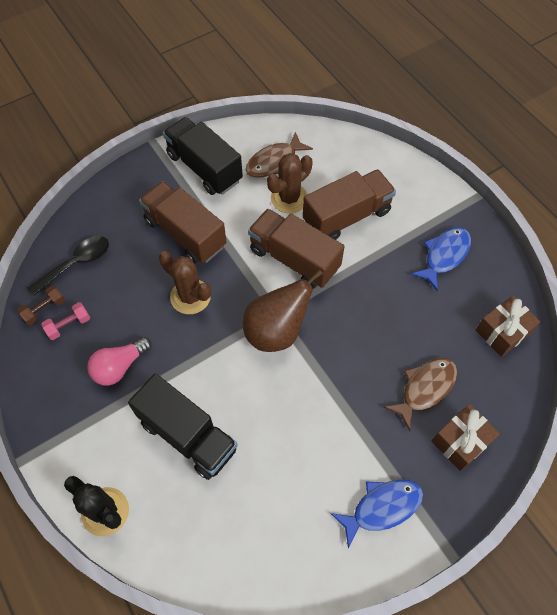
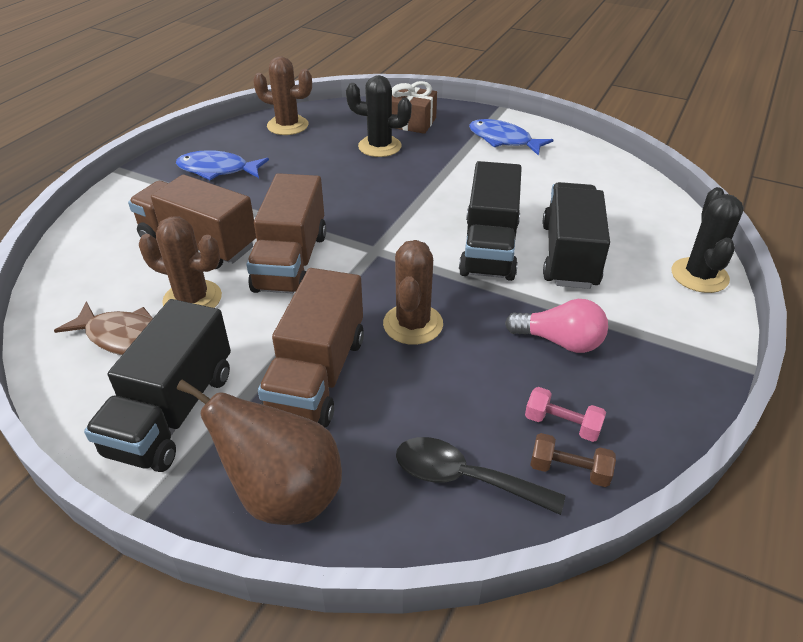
camera: 120 degrees left, 20 degrees down
(232, 386) = (489, 248): none -> black truck
(276, 331) = (398, 241): brown pear -> brown pear (283, 494)
(425, 389) = (379, 146): brown fish -> black cactus
(502, 332) = (287, 125): brown gift -> brown cactus

